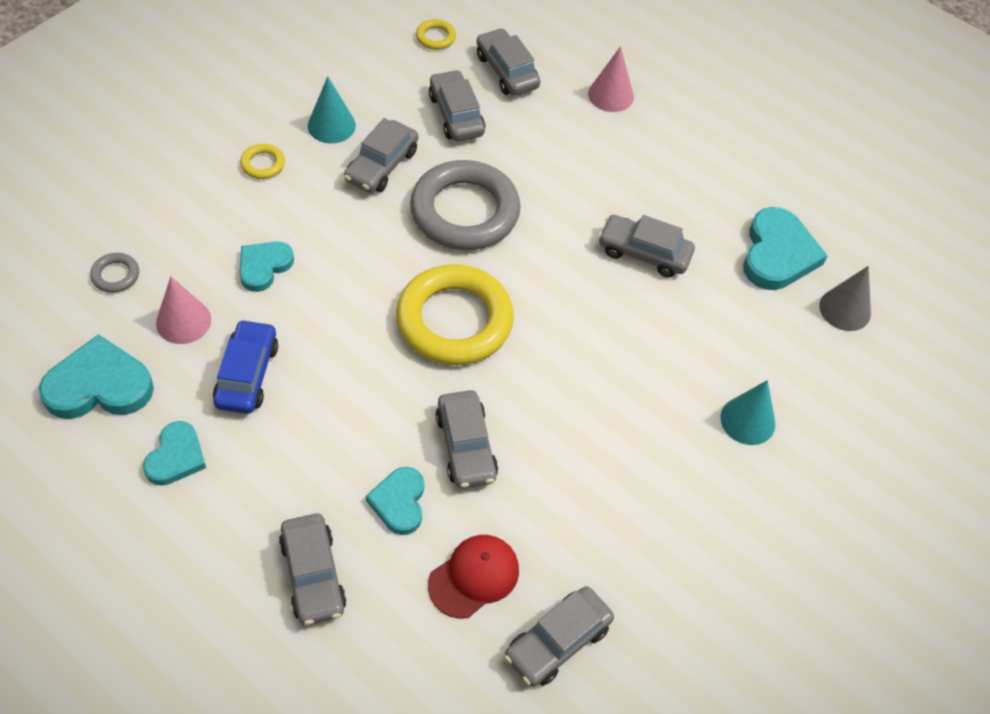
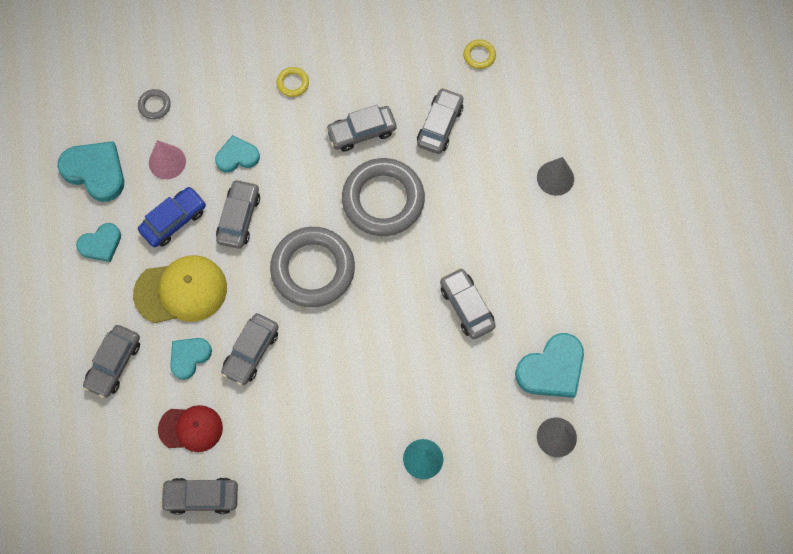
camera: 45 degrees right, 15 degrees up
(324, 440) = (181, 291): none -> yellow cap
(331, 125) = (356, 82): turquoise cone -> none
(454, 320) = (313, 269): yellow ring -> grey ring
(507, 71) = (502, 113): grey car -> grey car (239, 218)
(611, 95) = (555, 178): pink cone -> grey cone

